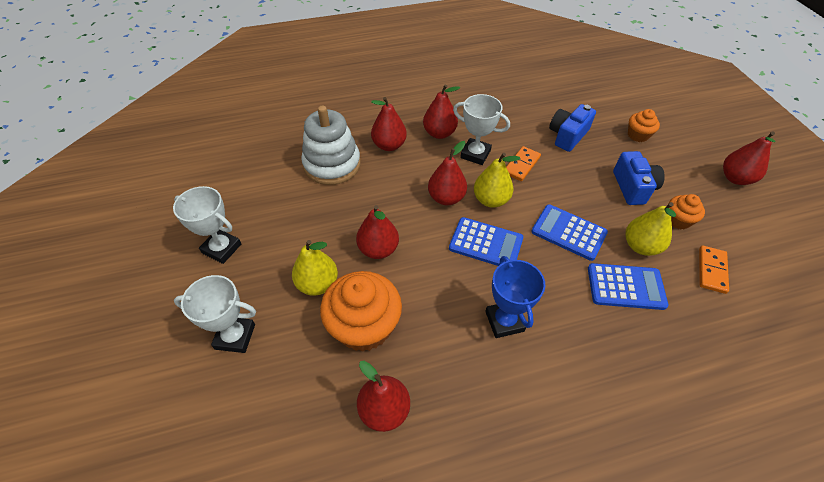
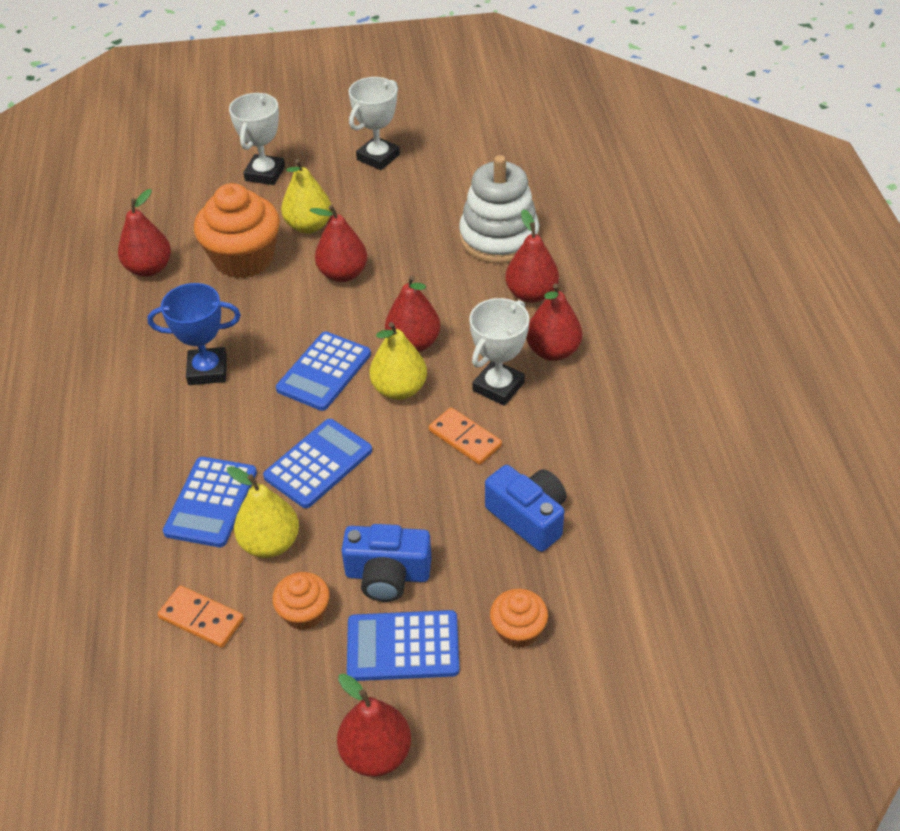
camera: 100 degrees right, 5 degrees down
(672, 176) = (403, 647): none -> blue calculator

